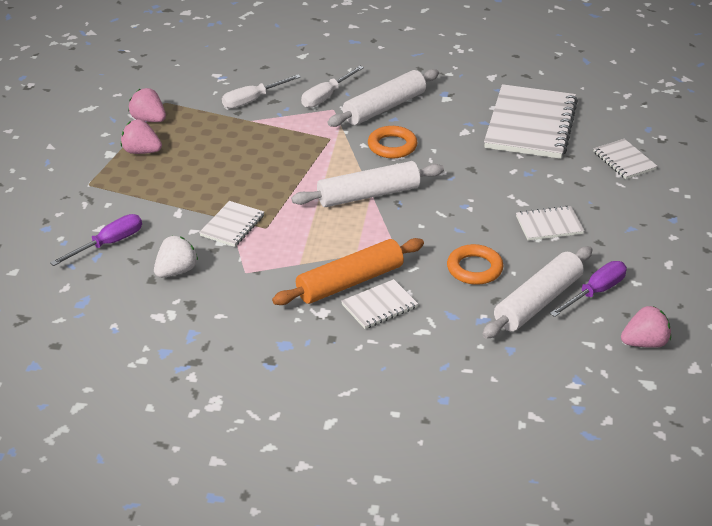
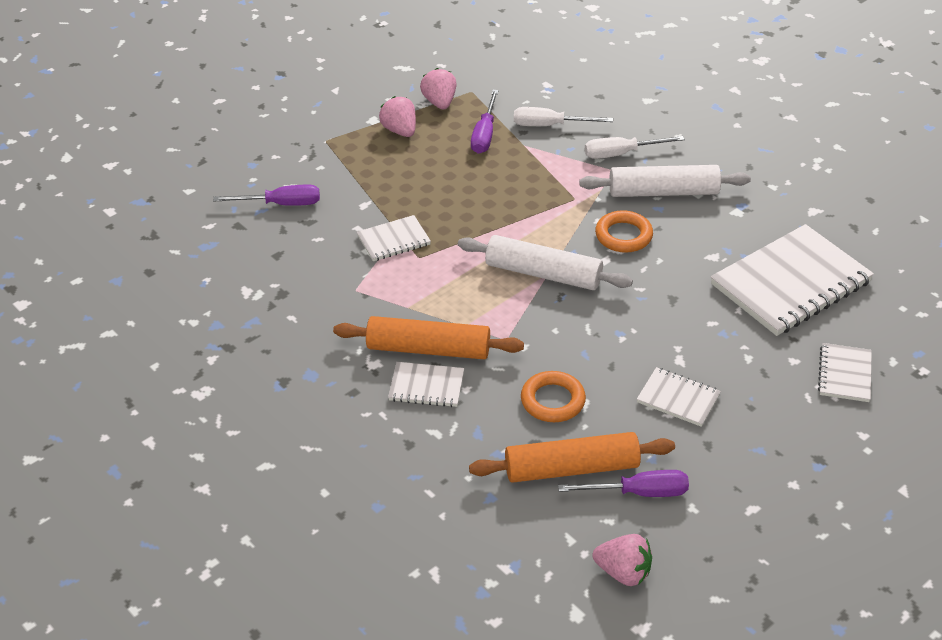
camera: 40 degrees right, 5 degrees up
(176, 271) = (303, 258): white strawberry -> none
(212, 126) = (484, 135): none -> purple screwdriver
(538, 302) = (571, 468): white rolling pin -> orange rolling pin

